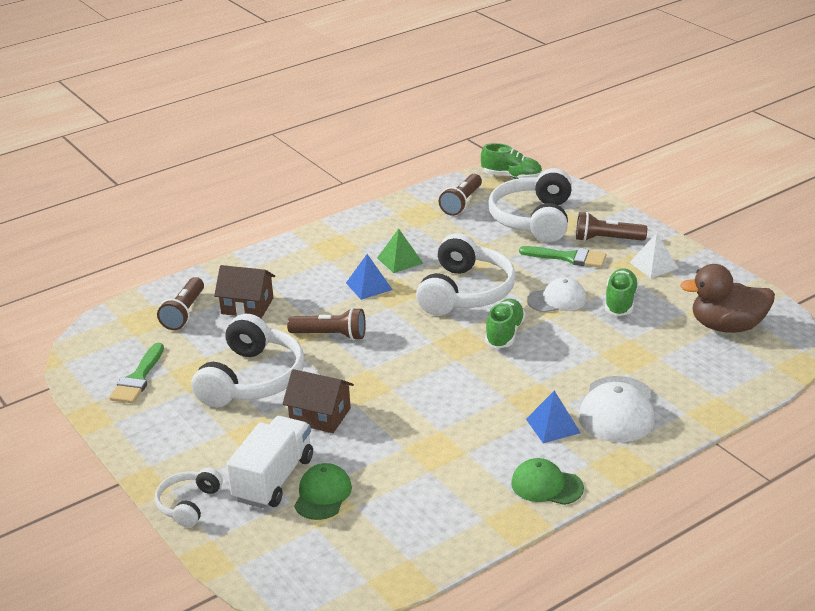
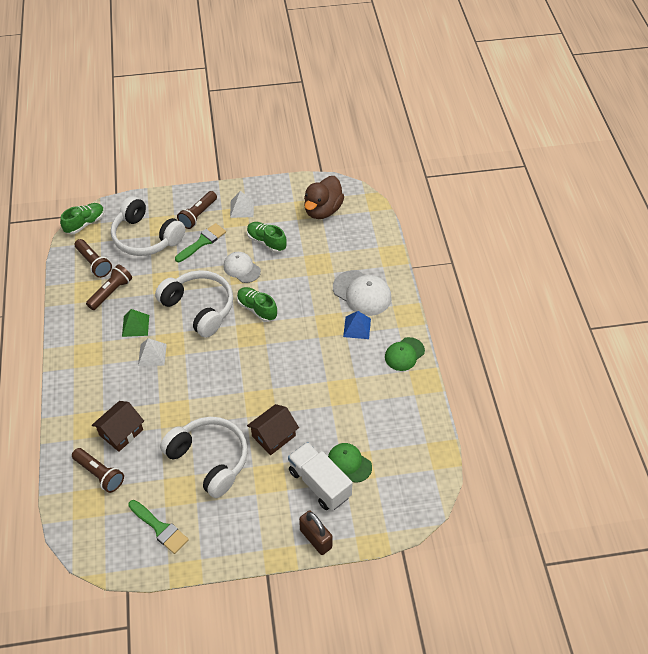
camera: 65 degrees left, 20 degrees up
(189, 504) = (316, 539): white headphones -> brown padlock
(331, 335) = (192, 397): brown flashlight -> brown flashlight (111, 292)
(369, 286) = (152, 354): blue pyramid -> white pyramid
(557, 300) = (241, 268): white cap -> white cap turned 60 degrees counterclockwise

